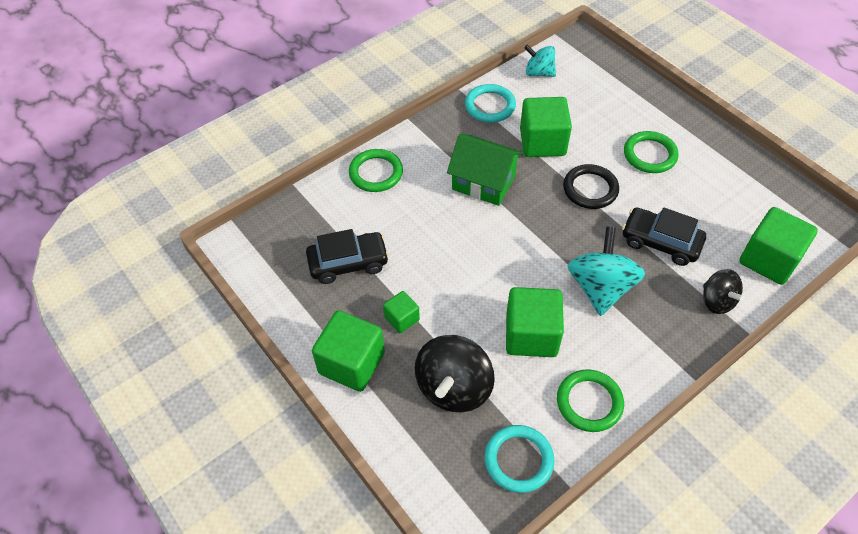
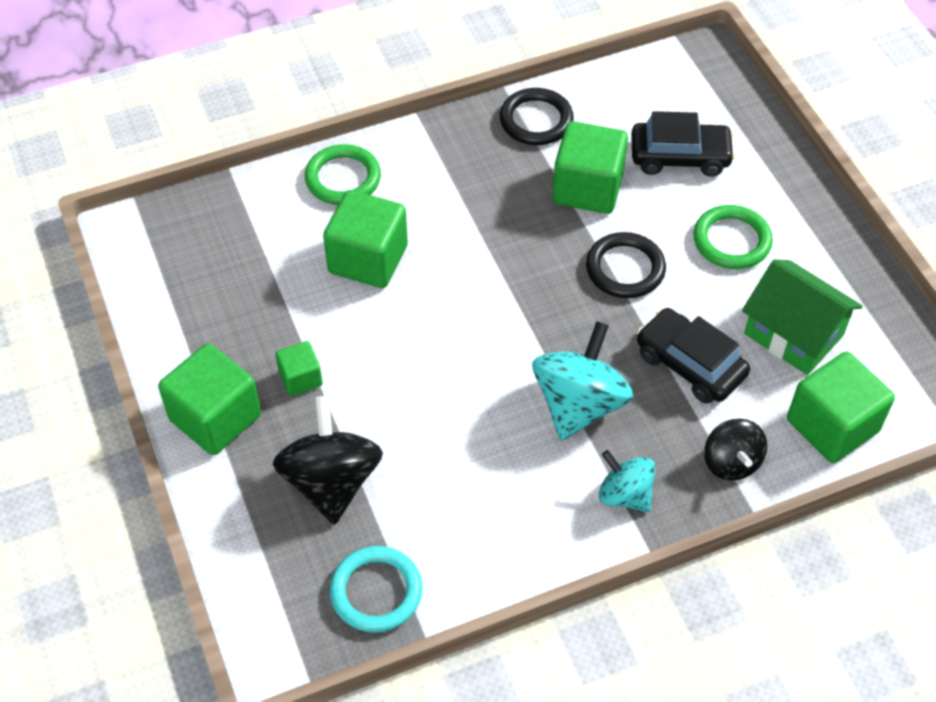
camera: 15 degrees right, 0 degrees up
(348, 263) = (260, 290): black car -> black car (680, 157)
(454, 388) = (331, 482): black spinning top -> black spinning top turned 135 degrees clockwise
(483, 182) = (482, 225): green house -> green house (793, 334)
(490, 106) = (536, 120): turquoise ring -> black ring
(531, 335) = (459, 442): green cube -> green cube (368, 259)
(539, 72) = (626, 87): turquoise spinning top -> turquoise spinning top (625, 494)
(589, 402) = (498, 546): green ring -> none

